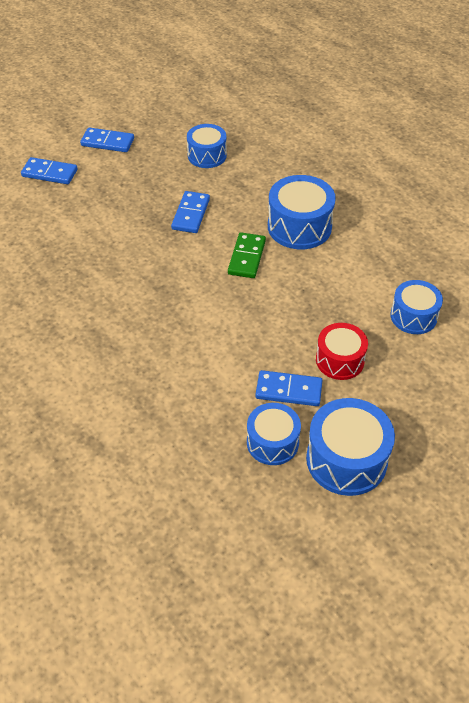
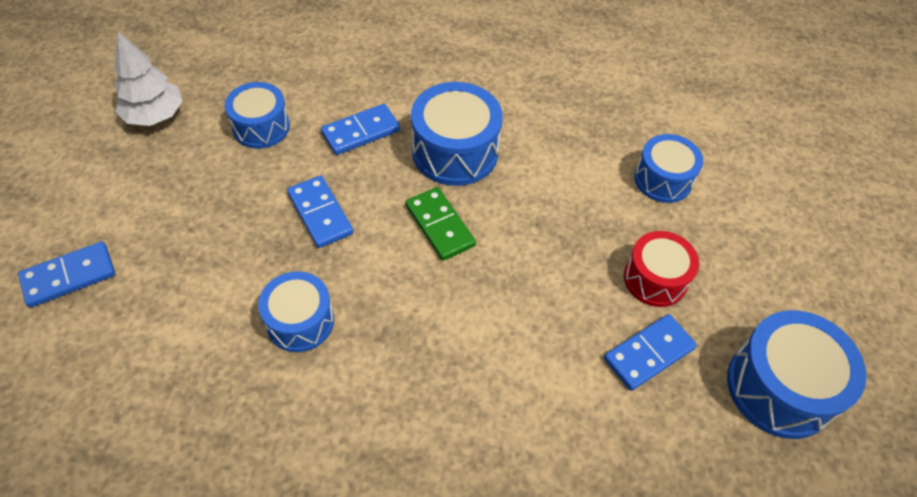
camera: 45 degrees left, 5 degrees up
(107, 142) = (110, 183): blue domino -> blue domino (361, 132)
(160, 121) = (155, 116): none -> white tree
(272, 442) = (700, 430): blue drum -> blue drum (300, 321)

